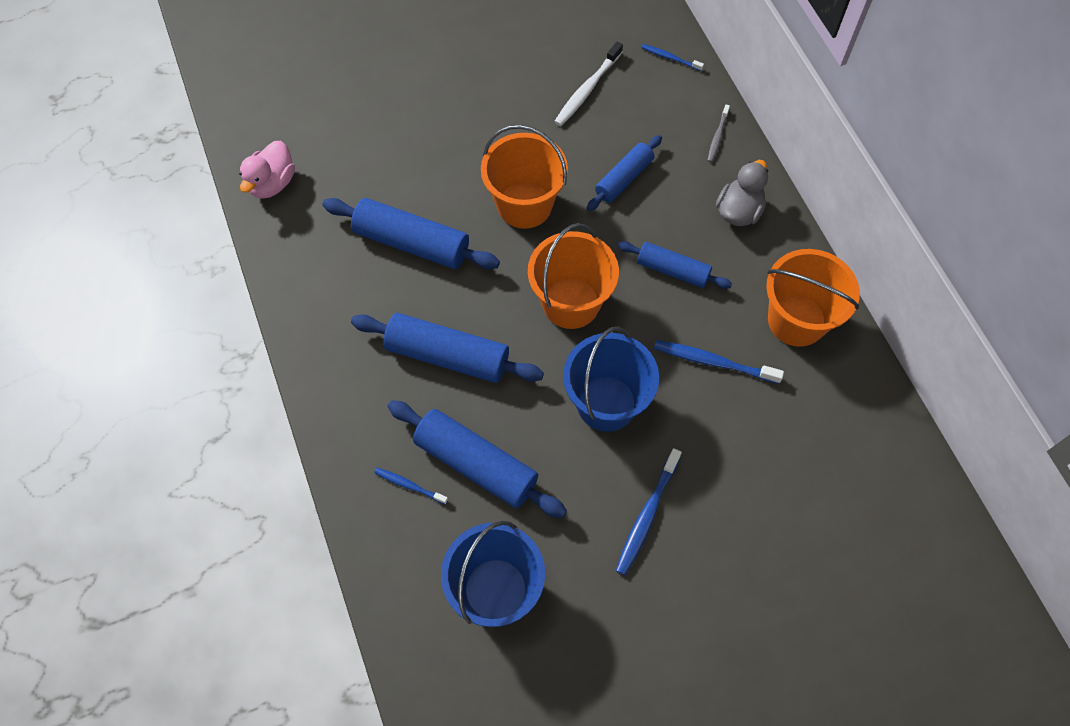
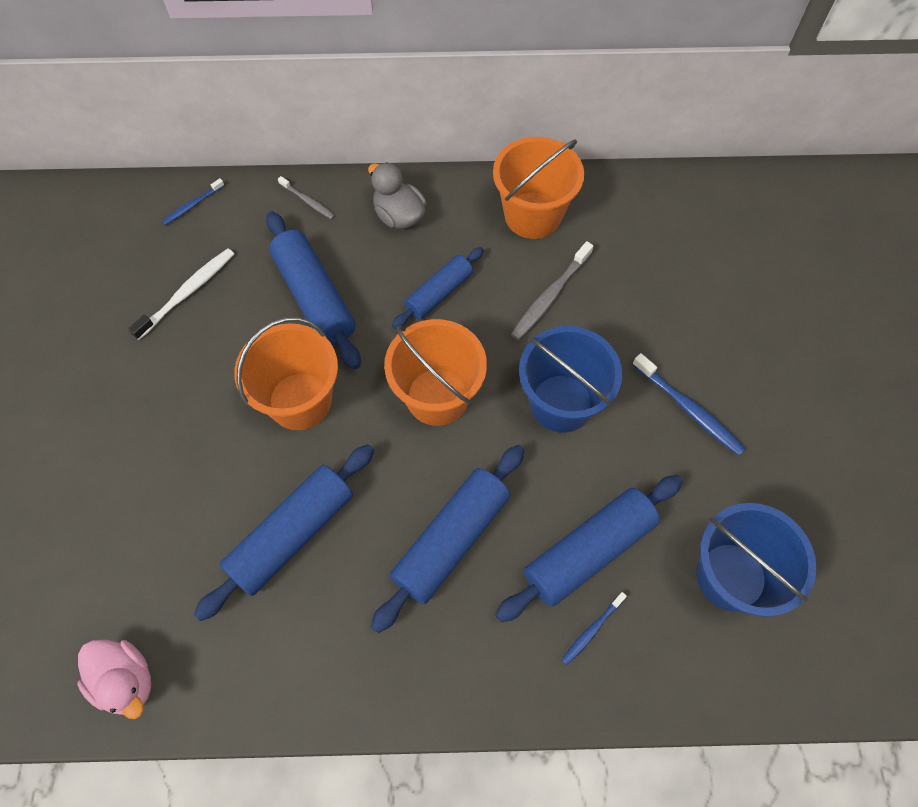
camera: 70 degrees left, 0 degrees up
(587, 90) = (188, 292): white toothbrush -> white toothbrush turned 105 degrees counterclockwise
(624, 178) = (314, 297): blue rolling pin -> blue rolling pin, size x1.61
(713, 362) = (550, 296): blue toothbrush -> grey toothbrush

